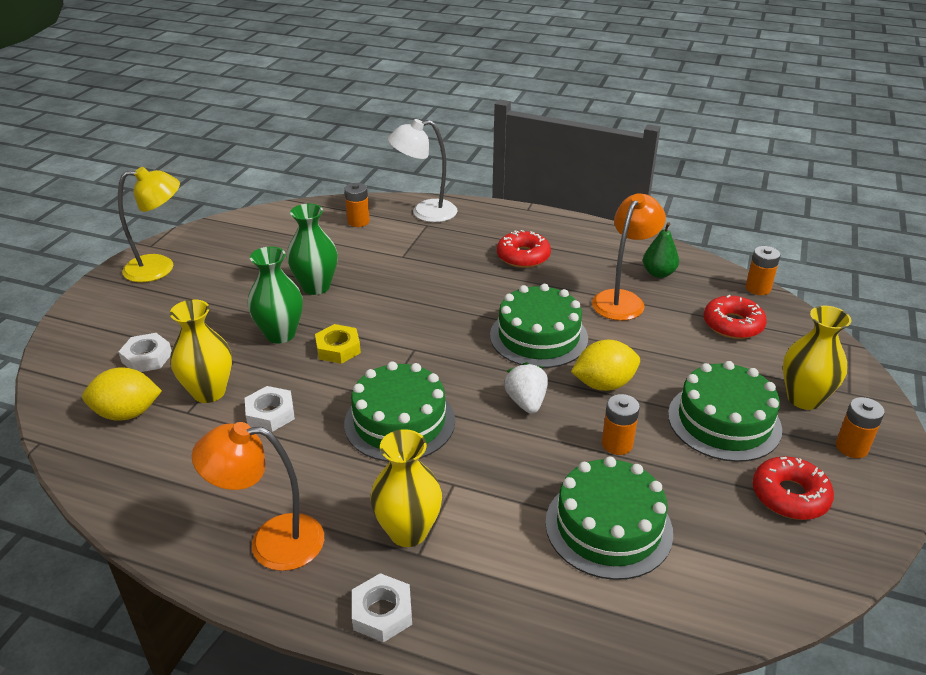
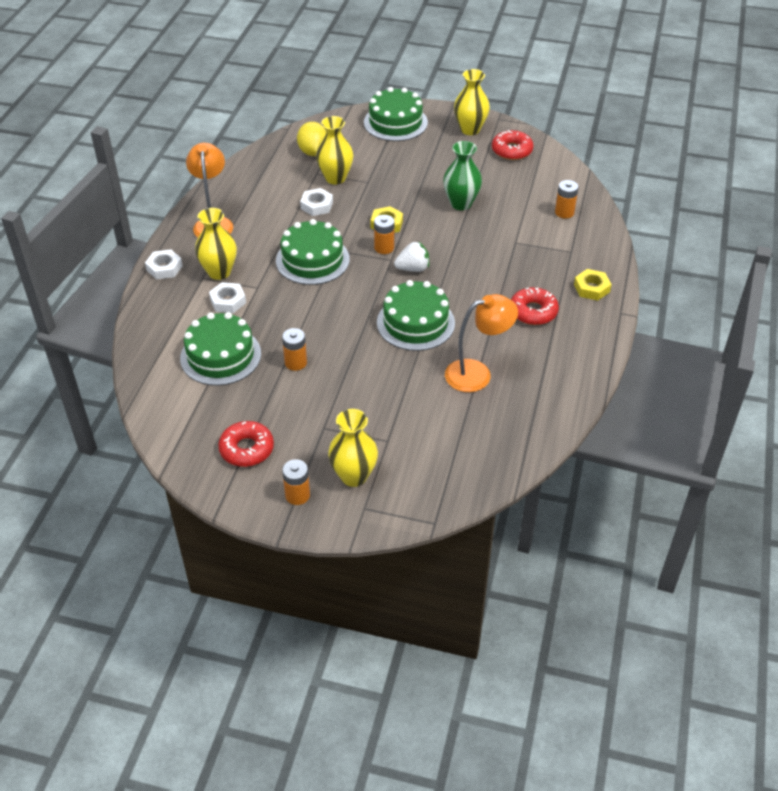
camera: 85 degrees right, 10 degrees up
(147, 358) = (366, 147): white nut -> white nut (228, 301)
(160, 268) = (470, 129): yellow lamp -> yellow vase
(280, 334) = (399, 196): green vase -> none
(425, 212) = (592, 248): white lamp -> none
(488, 220) = (591, 288): none -> yellow nut
(526, 402) = (337, 317): white strawberry -> white strawberry (413, 268)
(603, 384) = (360, 358): yellow lemon -> none
(622, 299) = (477, 373): orange lamp -> orange lamp turned 45 degrees counterclockwise
(658, 273) = (526, 400): green pear -> none
(724, 421) = (323, 423): green cake -> green cake (395, 122)
(732, 324) = (452, 443): red donut -> red donut (512, 150)
(758, 288) = (515, 470): orange battery -> orange battery (384, 248)

